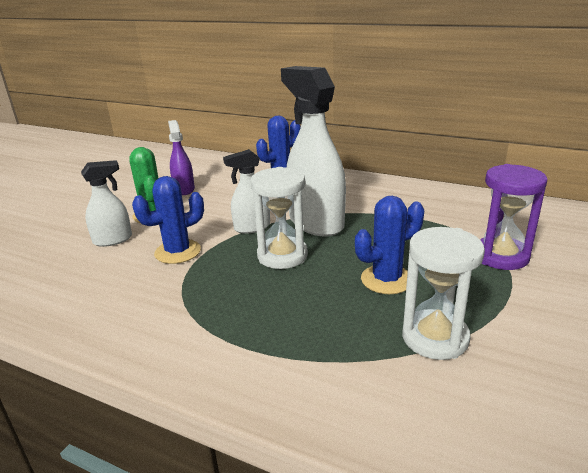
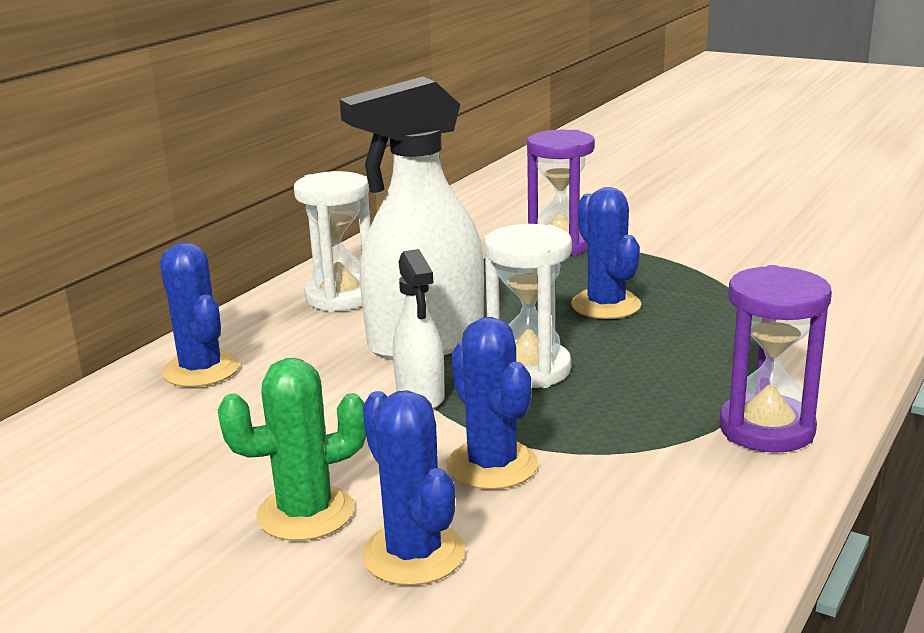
camera: 85 degrees left, 5 degrees down
(113, 240) = (413, 554): white spray bottle -> blue cactus
(184, 189) = (181, 483): purple spray bottle -> none
(194, 347) = (766, 429): none -> purple hourglass
(435, 338) = (723, 291): white hourglass -> white hourglass (341, 297)

